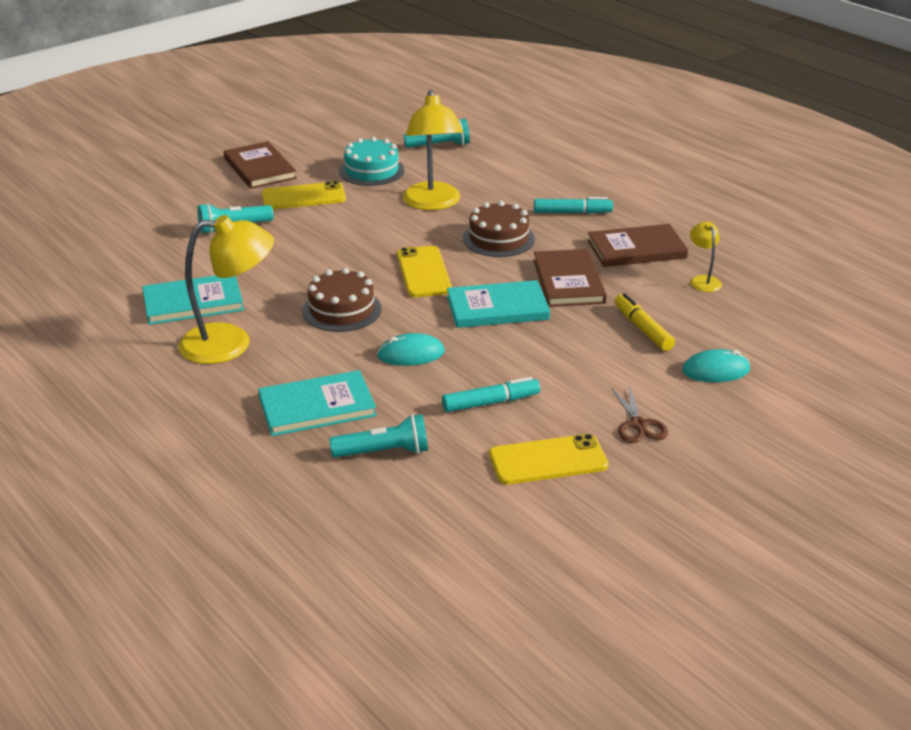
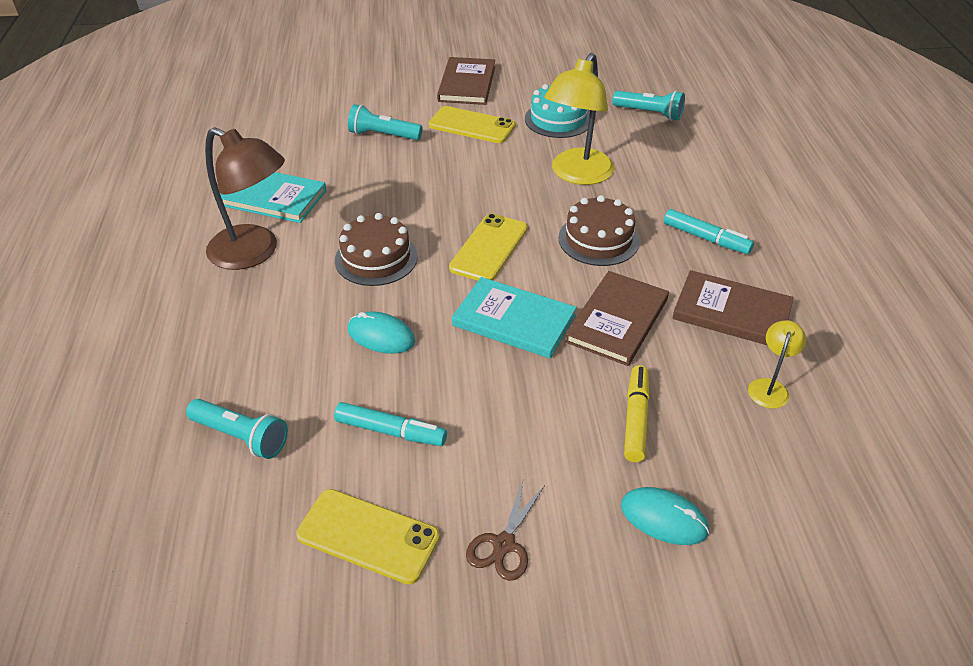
camera: 35 degrees right, 10 degrees up
(230, 344) = (254, 253): yellow lamp -> brown lamp
(317, 407) = (245, 354): turquoise book -> none

